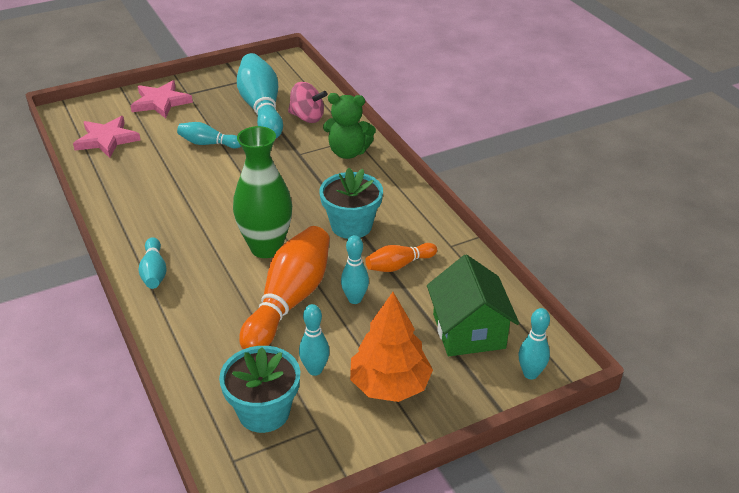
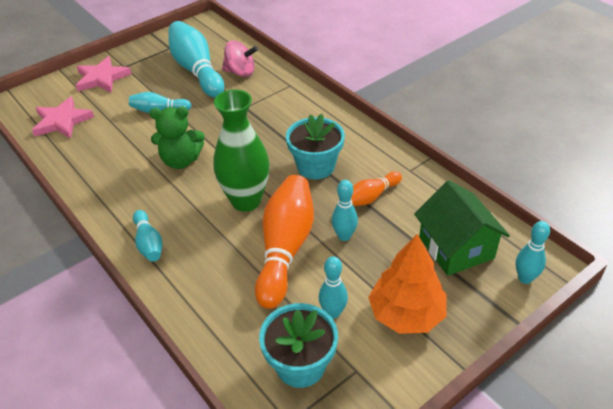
camera: 10 degrees left, 5 degrees up
(348, 152) = (288, 99): green teddy bear -> green teddy bear (181, 160)

